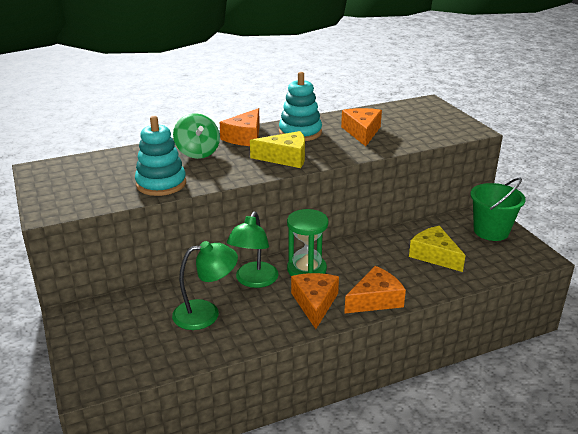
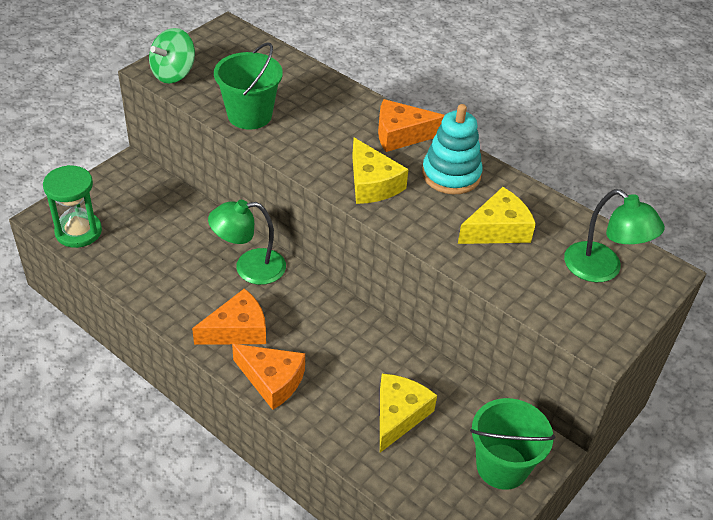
camera: 60 degrees right, 15 degrees up
(161, 184) = (249, 115): turquoise stacking toy -> green bucket
(197, 152) = (336, 114): green spinning top -> green spinning top (173, 74)
(206, 313) = (177, 253): green lamp -> green lamp (602, 269)
(306, 269) = (295, 303): green hourglass -> green hourglass (78, 232)
(362, 132) = (497, 229): orange cheese -> yellow cheese

